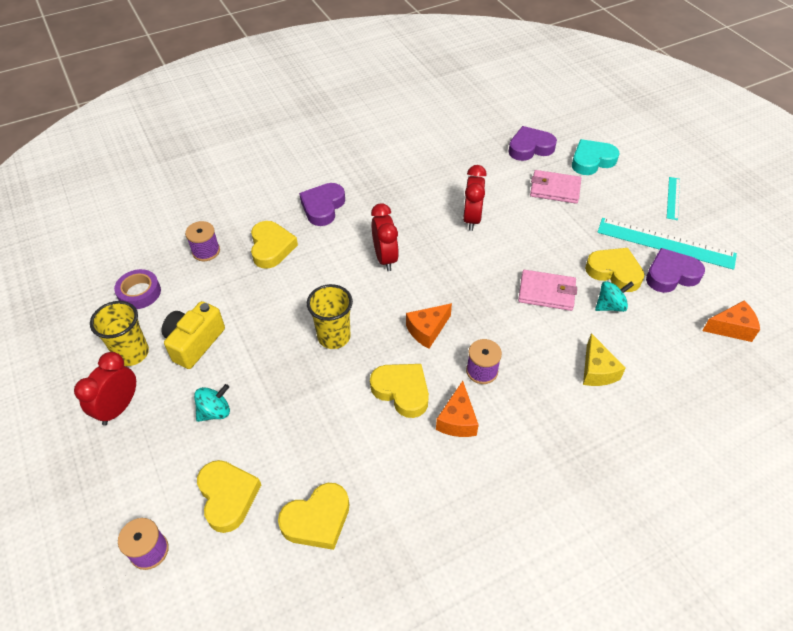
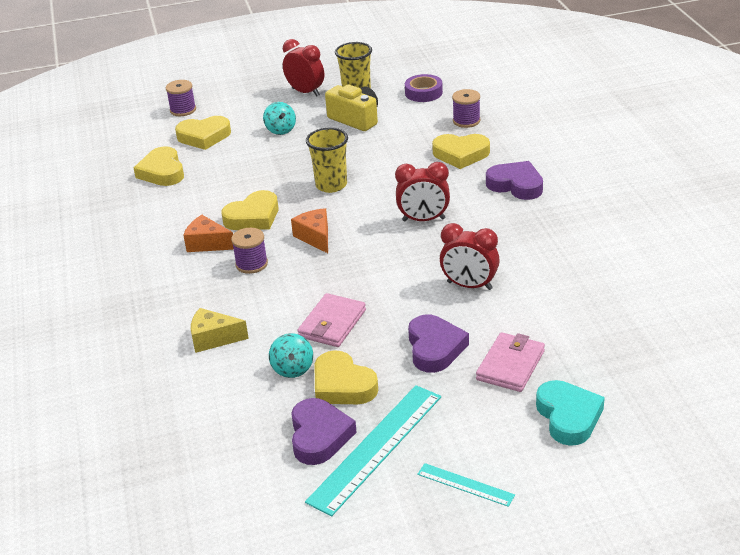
camera: 105 degrees right, 15 degrees down
(530, 148) = (608, 359): purple heart -> purple heart (435, 348)
(614, 272) = (342, 385): yellow heart -> yellow heart turned 90 degrees clockwise
(731, 328) = (215, 465): orange cheese -> none

